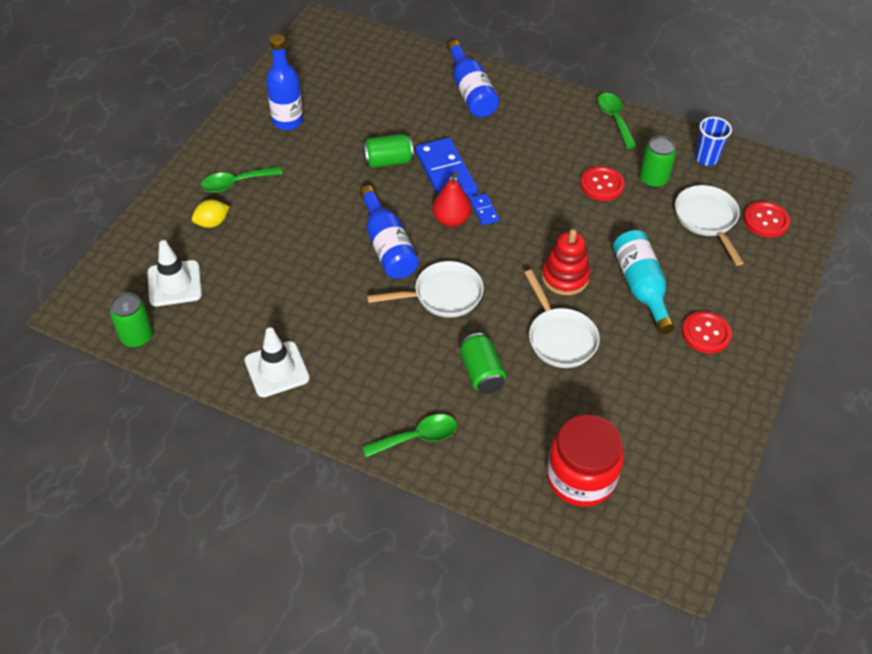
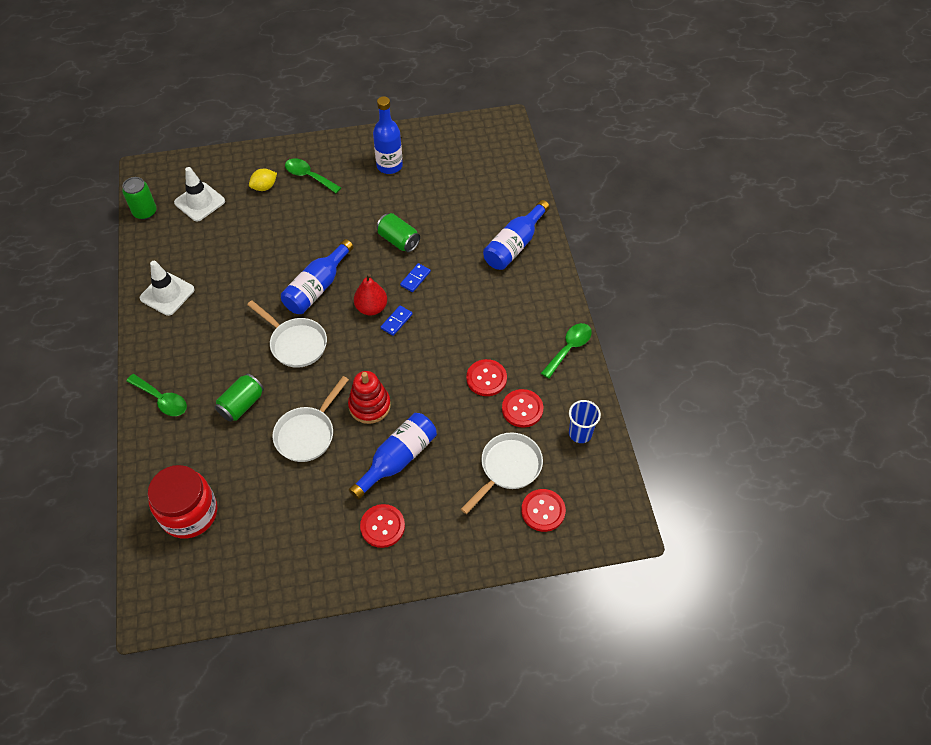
camera: 55 degrees right, 5 degrees up
(212, 223) = (264, 187): yellow lemon -> yellow lemon turned 60 degrees counterclockwise
(446, 173) = (415, 279): blue domino -> blue domino, size x0.47
(641, 287) = (398, 459): turquoise bottle -> blue bottle
(653, 179) = (522, 409): green can -> red button

